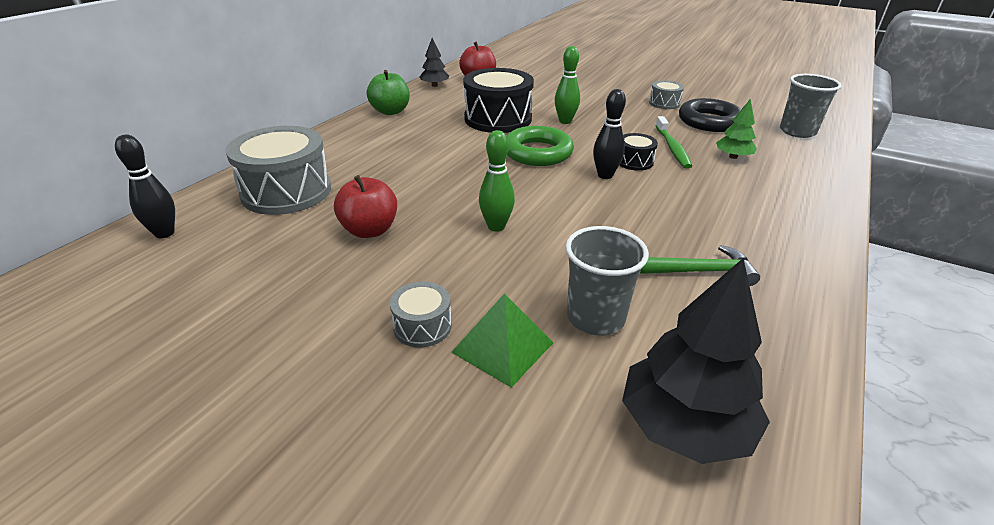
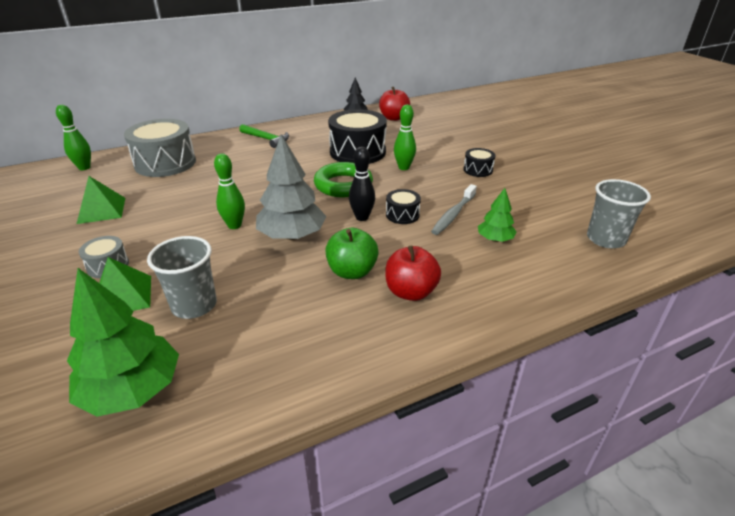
camera: 35 degrees right, 0 degrees up
(164, 233) = (84, 167): black bowling pin -> green bowling pin
(293, 272) = (101, 210): none -> green pyramid
(369, 230) = (168, 201): red apple -> red apple (410, 292)
(390, 111) = (297, 127): green apple -> green apple (352, 272)
(572, 214) = (292, 236): none -> grey tree
(629, 106) = (478, 170): none -> black drum
(664, 103) = (515, 176): grey drum -> none
(672, 148) = (453, 214): green toothbrush -> grey toothbrush
(684, 426) = (132, 390): black tree -> green tree
(701, 271) = (308, 310): green hammer -> green hammer (266, 139)
(709, 121) = (529, 203): black ring -> none

